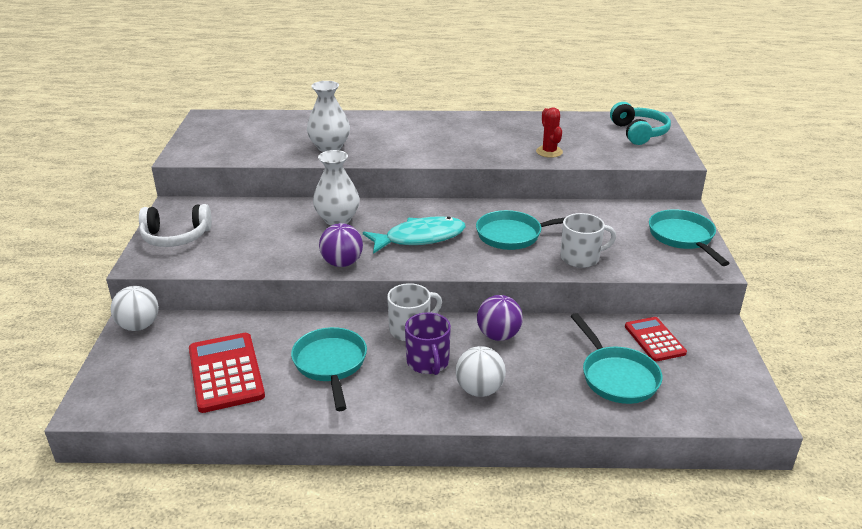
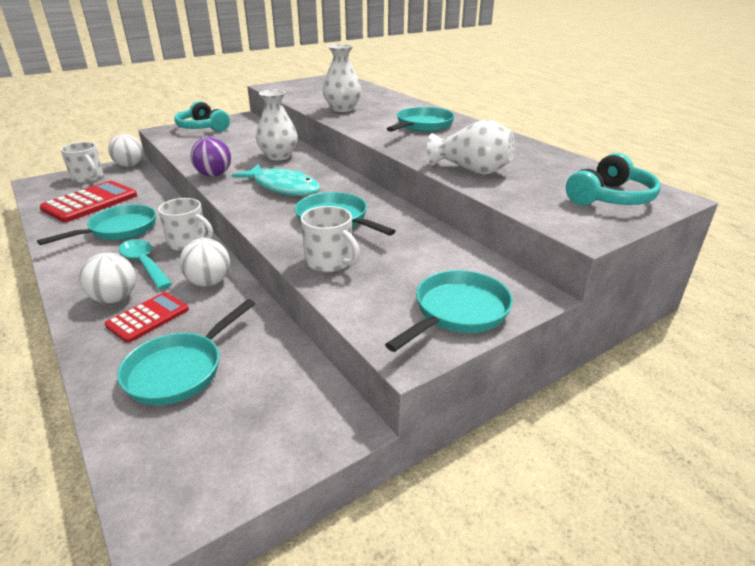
camera: 55 degrees right, 0 degrees up
(137, 363) = (88, 178): none -> white mug
(176, 237) = (202, 128): white headphones -> turquoise headphones
(428, 362) = (144, 264): purple mug -> turquoise spoon
(429, 133) = (422, 125): none -> turquoise pan
(498, 335) = (209, 282): purple ball -> white ball
(549, 152) = (471, 170): red cactus -> white vase
(654, 340) = (273, 377): red calculator -> red calculator (148, 317)

